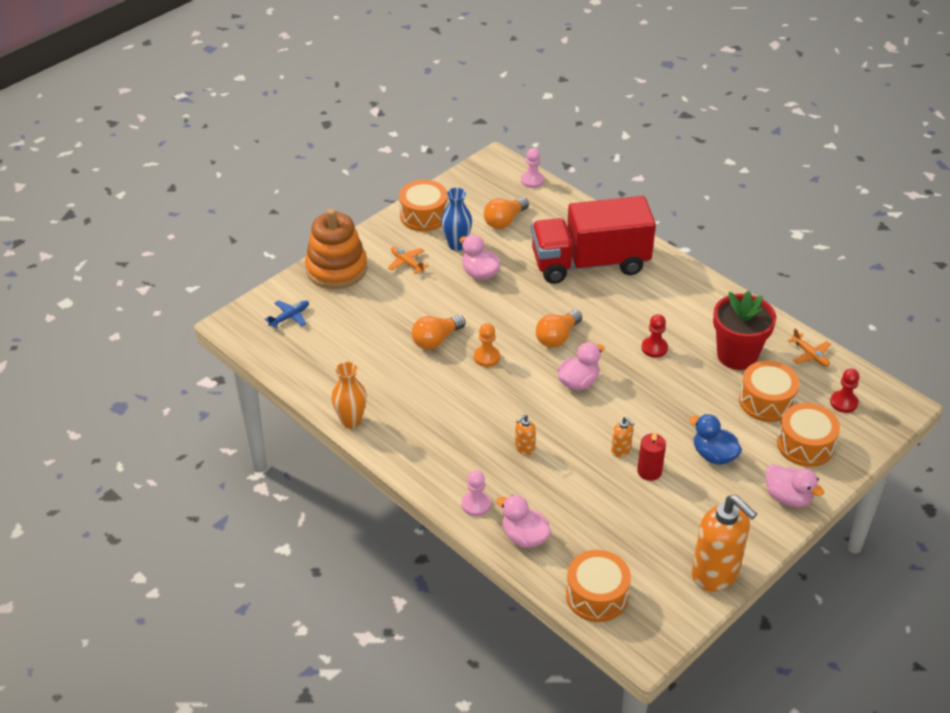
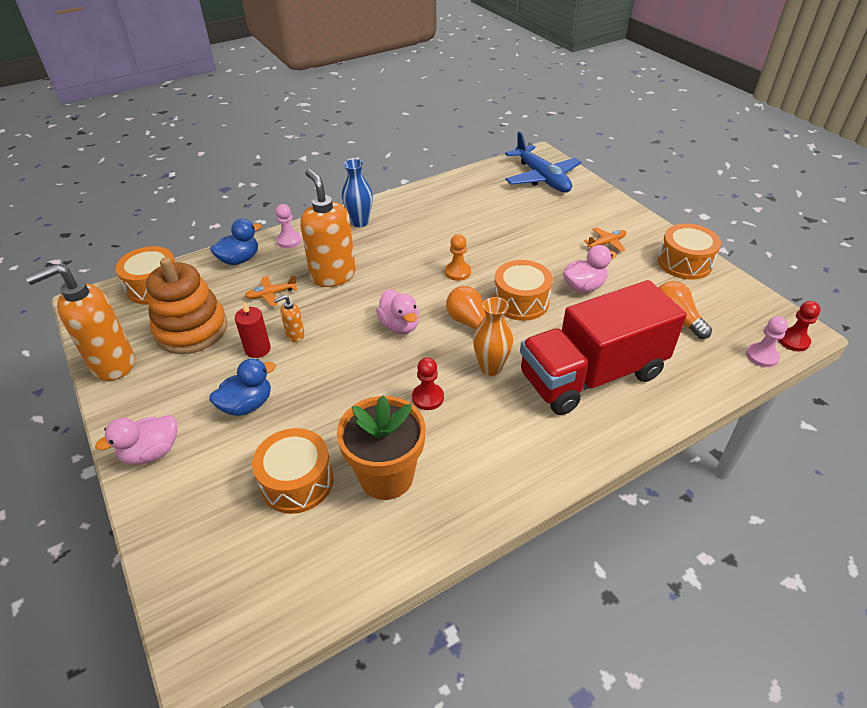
camera: 105 degrees right, 0 degrees up
(289, 317) = (542, 178): blue plane -> blue plane, size x2.16
(336, 269) = (602, 204): orange stacking toy -> orange stacking toy (191, 330)
(351, 421) = (410, 194): orange vase -> orange vase (490, 368)
(436, 340) = (491, 246): orange light bulb -> none
(456, 245) = (633, 278): blue vase -> blue vase (360, 222)
(524, 448) = (333, 275): orange soap dispenser -> orange soap dispenser, size x2.26
(524, 537) = (240, 259): pink duck -> blue duck
(590, 263) = (591, 375): red truck -> red truck turned 120 degrees counterclockwise
(737, 355) = (386, 476): red flower pot -> orange flower pot
(805, 445) = (210, 498): orange drum -> orange drum (521, 301)
(810, 355) = (354, 567): orange plane -> orange plane (271, 294)
(843, 402) = (250, 574): red pawn -> red pawn (793, 341)

